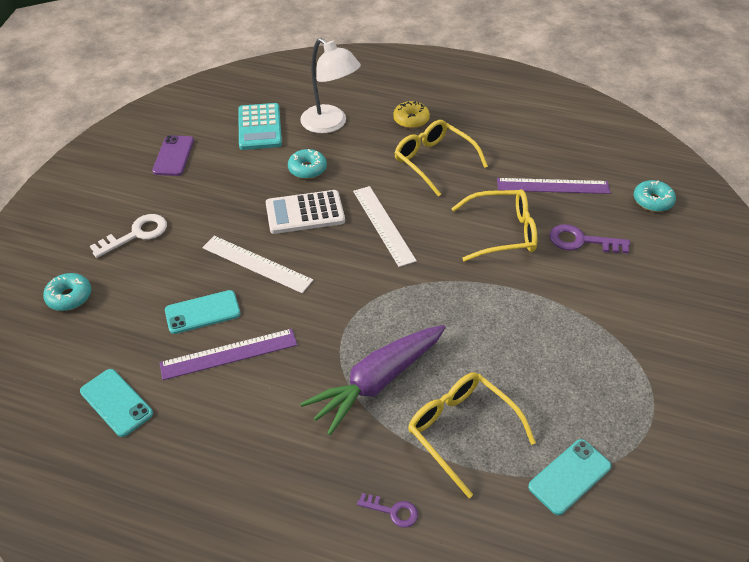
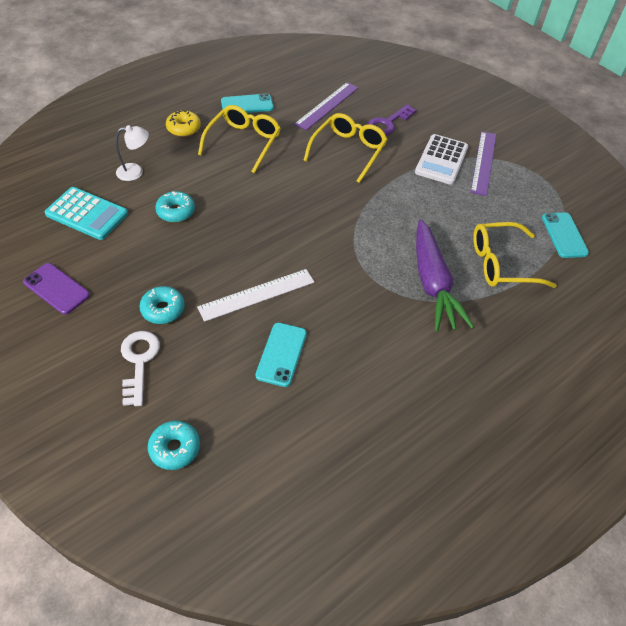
camera: 60 degrees left, 5 degrees up
(116, 402) = (336, 458): turquoise phone -> turquoise phone (247, 104)
(229, 354) = (341, 357): purple ruler -> purple ruler (483, 162)
(305, 213) = (226, 238): white calculator -> white calculator (441, 160)
(330, 124) = (135, 171): white lamp -> white lamp, size x0.57
(383, 225) = (284, 203): white ruler -> none
(392, 511) = (543, 330): purple key -> none
(434, 161) = (243, 142): yellow glasses -> yellow glasses turned 120 degrees clockwise
(652, 201) = (381, 77): turquoise donut -> turquoise donut (163, 309)

